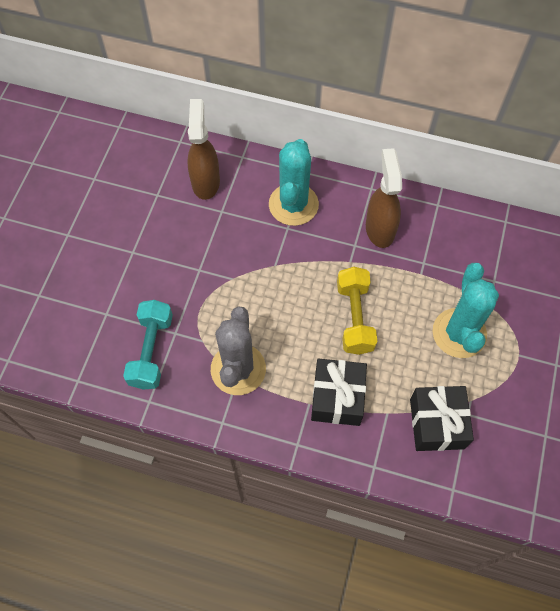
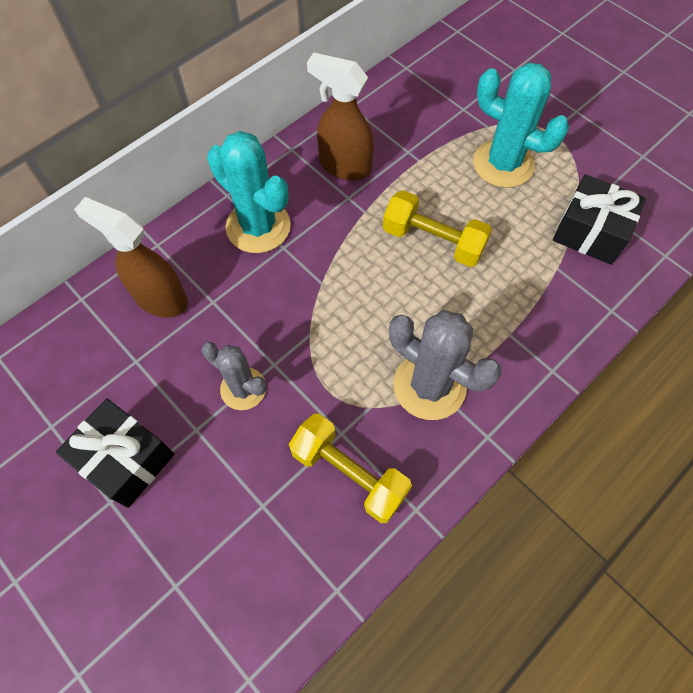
camera: 60 degrees left, 0 degrees up
(151, 351) = (349, 473): turquoise dumbbell -> yellow dumbbell
(173, 262) = (243, 389): none -> grey cactus
(337, 397) = (517, 304): black gift -> black gift (126, 459)

